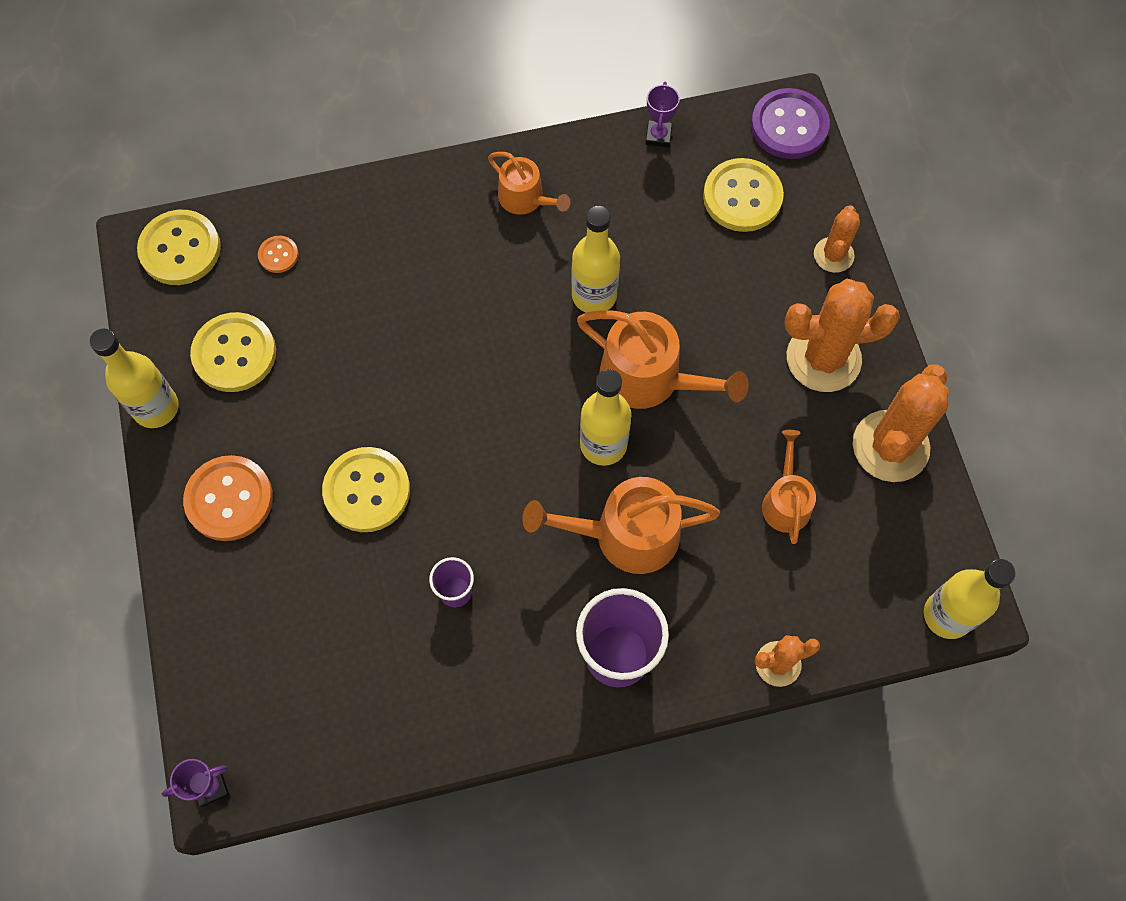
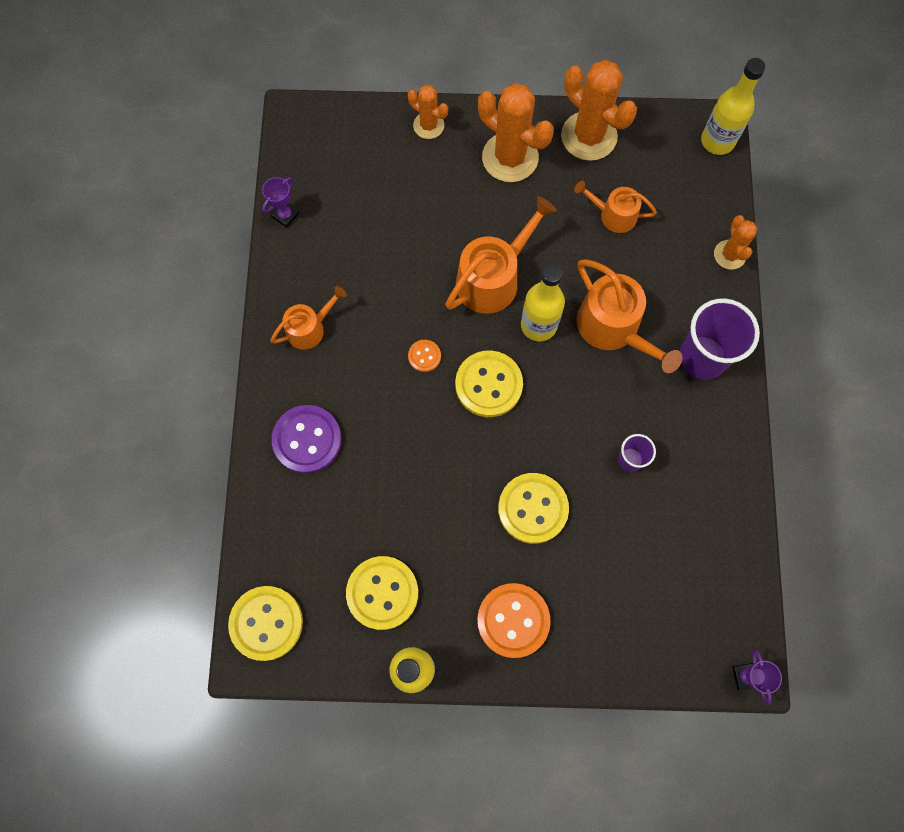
camera: 75 degrees left, 5 degrees up
(278, 255) = (299, 538): orange button -> orange button (424, 356)
(594, 295) = (412, 299): yellow bottle -> none
(626, 534) = (613, 328): orange watering can -> orange watering can turned 45 degrees counterclockwise
(658, 136) = (285, 215): purple trophy -> purple trophy turned 75 degrees counterclockwise
(742, 197) = (360, 172): yellow button -> yellow button (488, 385)
(789, 126) = (308, 121): purple button -> purple button (307, 440)
(823, 358) = (510, 157): orange cactus -> orange cactus turned 60 degrees counterclockwise

